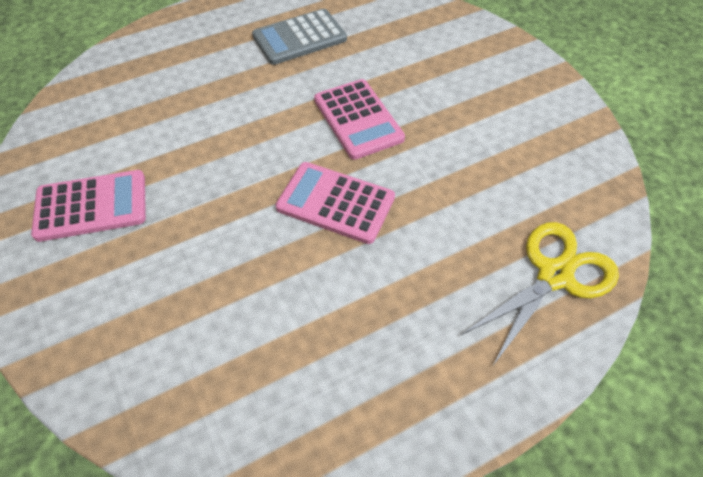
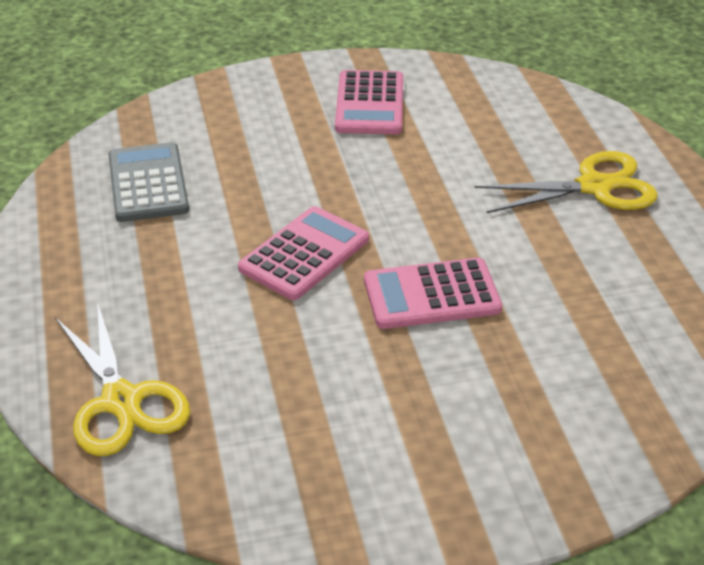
camera: 105 degrees right, 15 degrees down
(206, 53) = (594, 186): none -> yellow scissors
(299, 38) = (615, 269): grey calculator -> grey calculator (148, 183)

